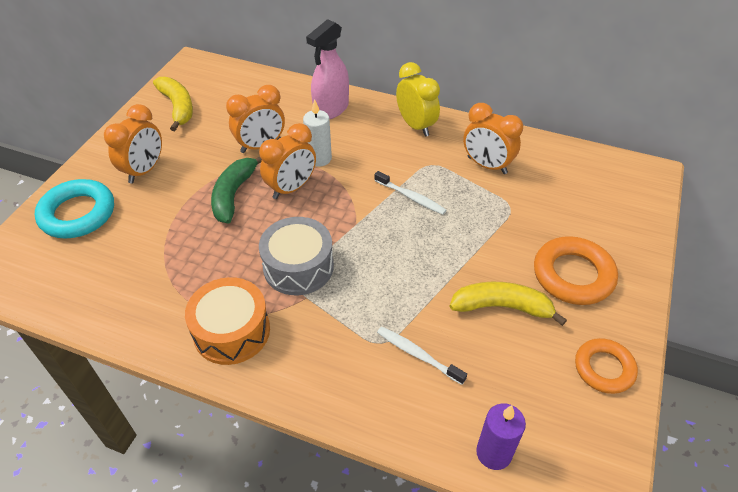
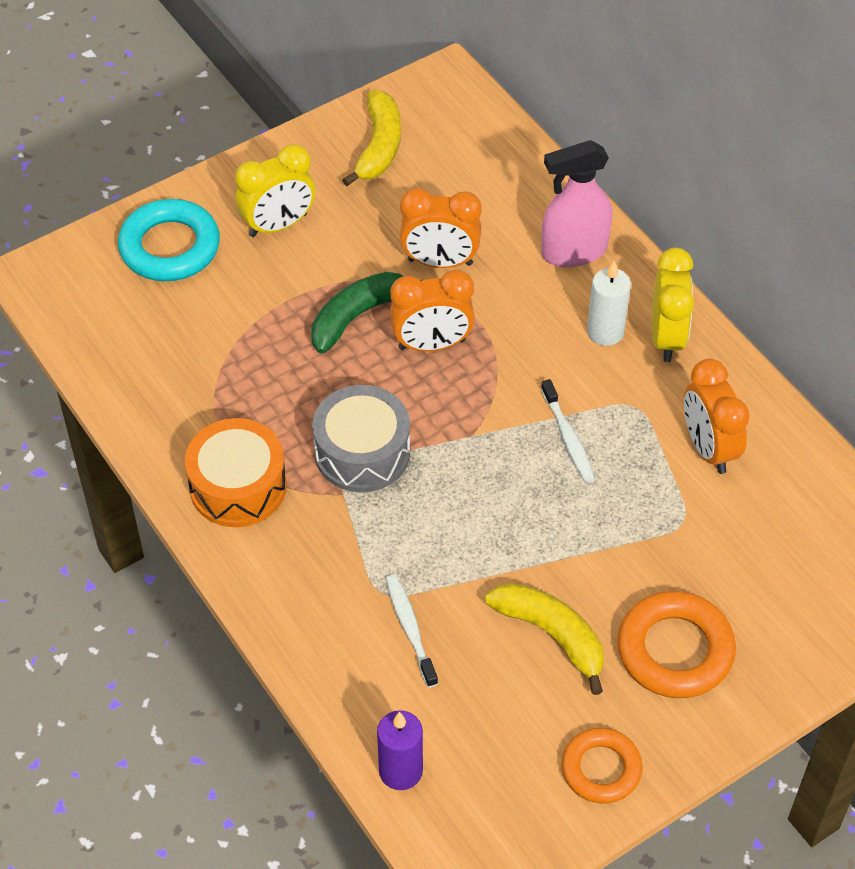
camera: 35 degrees right, 5 degrees up
(144, 170) = (278, 225): orange clock -> yellow clock
(319, 158) = (498, 320): white candle -> white candle (605, 332)

